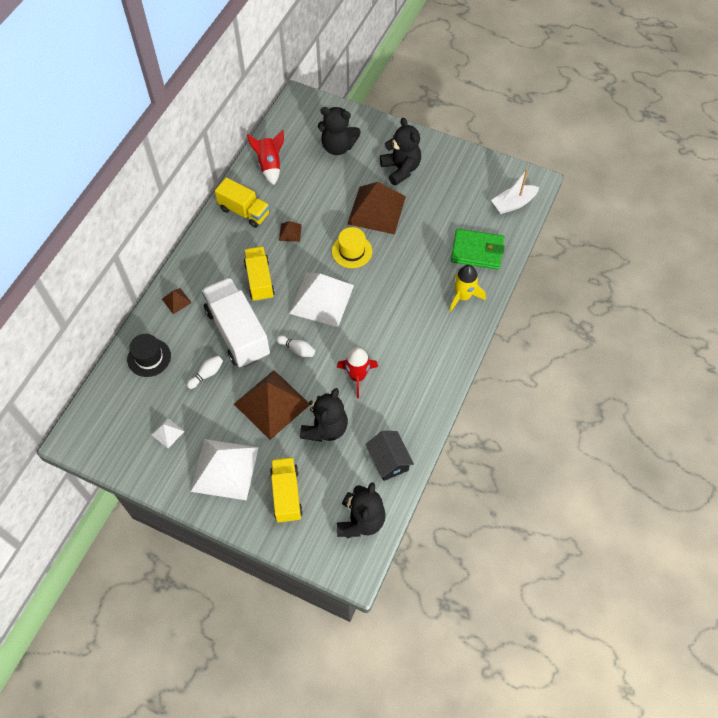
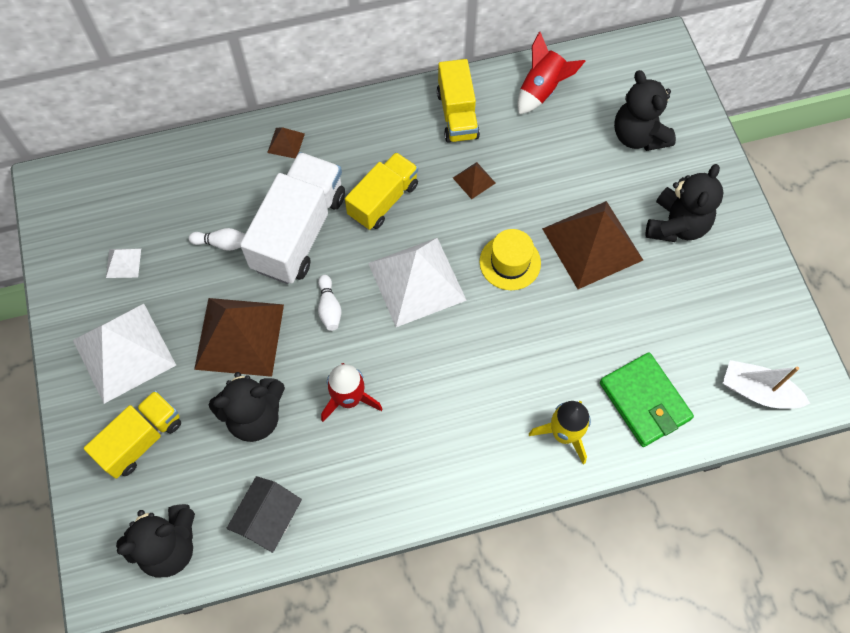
camera: 50 degrees right, 5 degrees up
(149, 357) = (196, 174): black hat -> none

